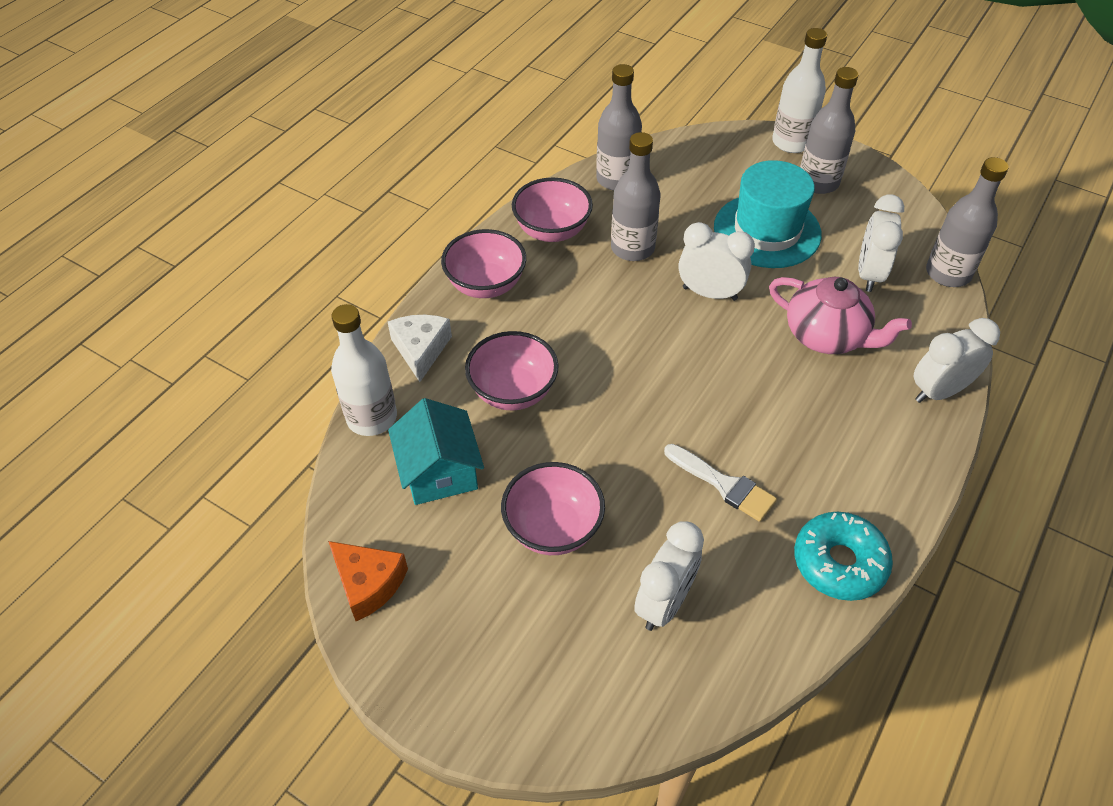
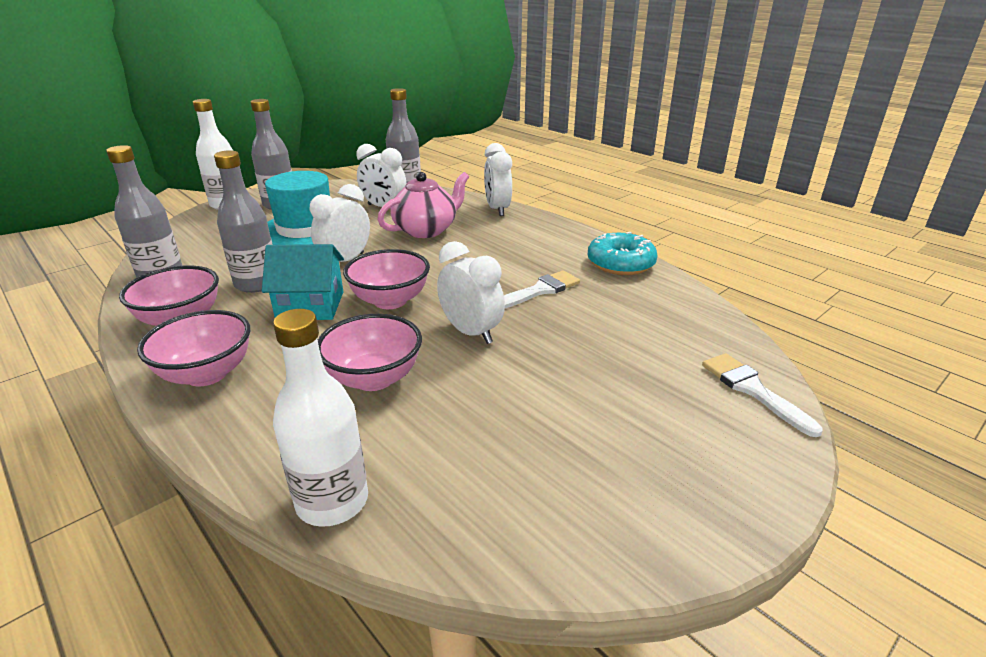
camera: 75 degrees left, 20 degrees down
(368, 583) = (593, 537): orange cheese -> none
(421, 350) = (256, 439): white cheese -> none
(439, 471) = (451, 449): turquoise house -> turquoise house (310, 306)
(553, 528) = (555, 380): pink bowl -> pink bowl (390, 301)
(592, 713) = (752, 390): none -> white brush
(664, 603) = (645, 336): white clock -> white clock (471, 332)

